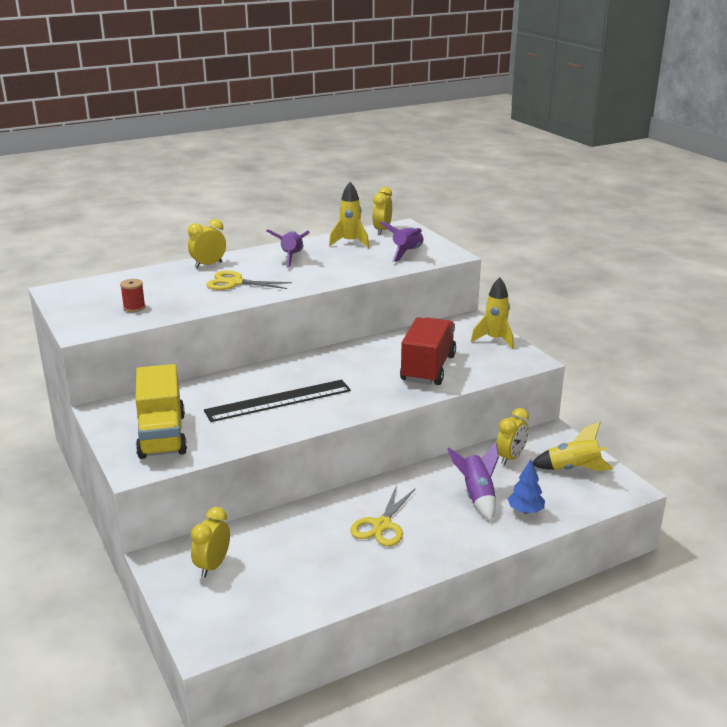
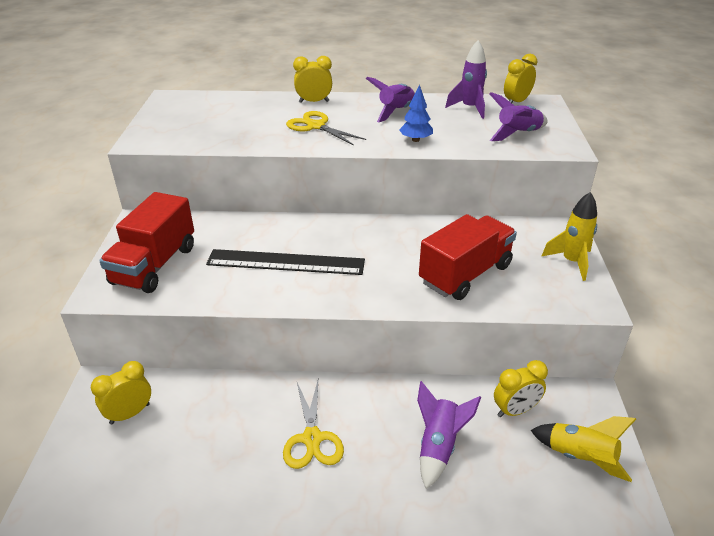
camera: 30 degrees right, 10 degrees up
(134, 307) = (206, 129): red spool -> none
(162, 436) = (154, 265): yellow truck -> red truck
(350, 242) = (470, 108): yellow rocket -> purple rocket
(382, 525) = (312, 438): yellow scissors -> yellow scissors turned 60 degrees counterclockwise
(525, 511) = (478, 492): blue tree -> blue tree (415, 140)

